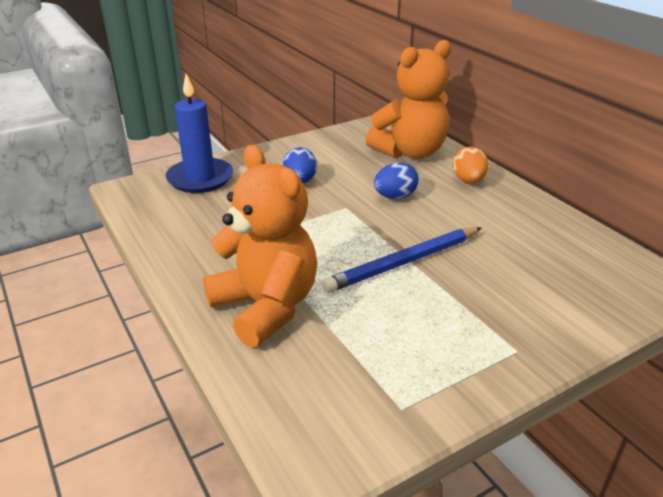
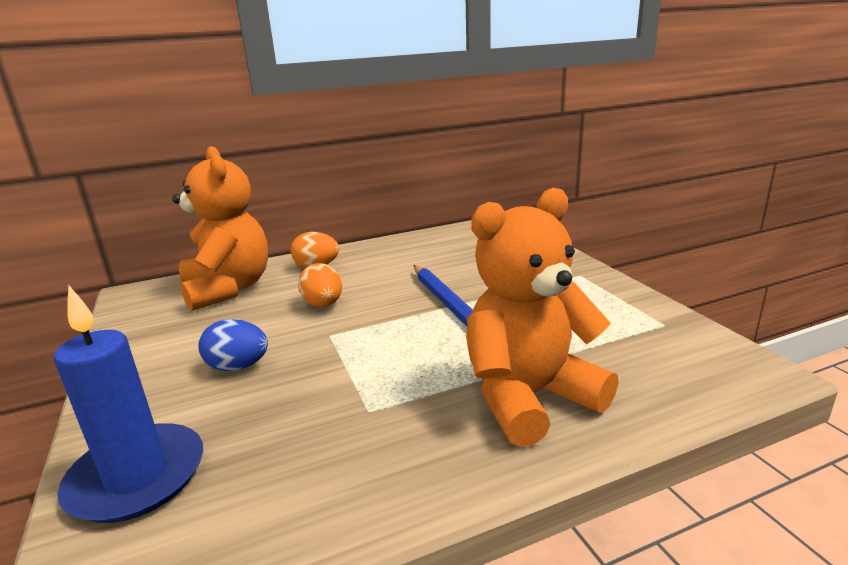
camera: 80 degrees left, 10 degrees down
(395, 197) = (323, 304): blue egg -> orange egg

